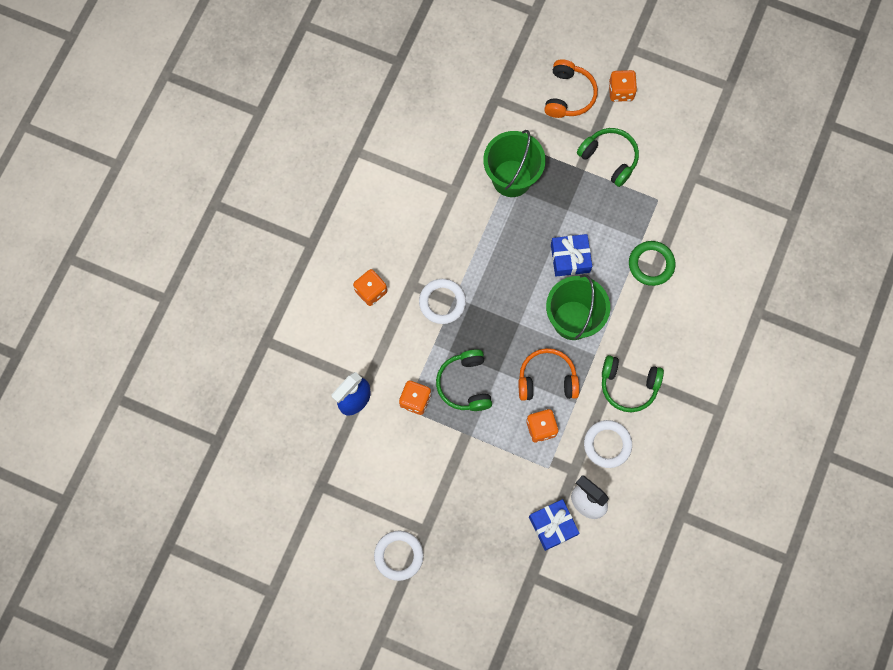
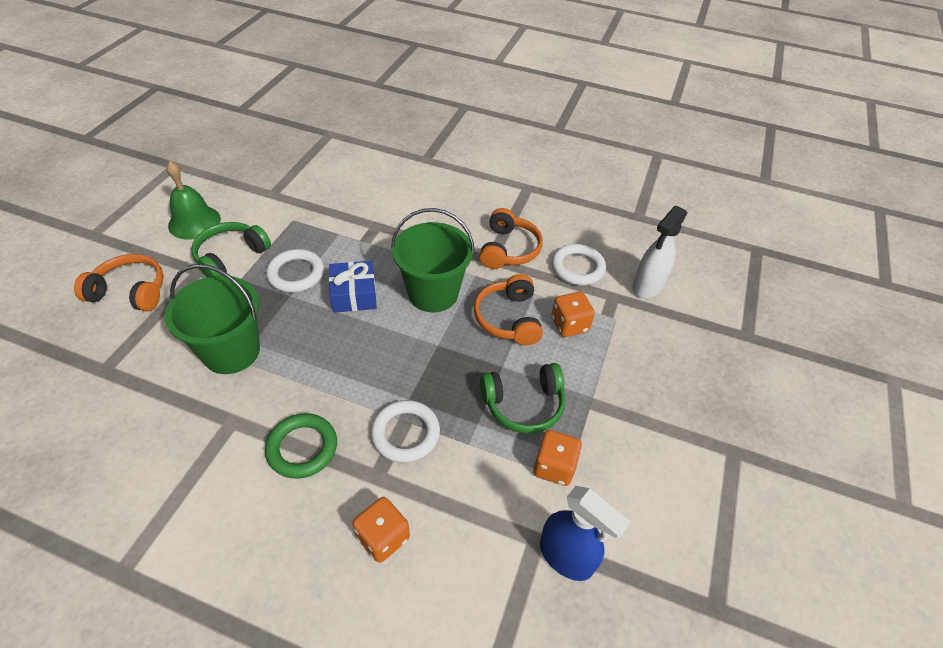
camera: 95 degrees left, 25 degrees down
(399, 555) = (780, 484): white ring -> white ring (296, 274)
(553, 526) = (682, 316): blue gift -> none
(621, 91) = (145, 245): orange dice -> none
(628, 385) = (508, 249): green headphones -> orange headphones
(650, 121) = (194, 222): none -> green bell
(651, 264) = (369, 227): green ring -> green ring (302, 448)

